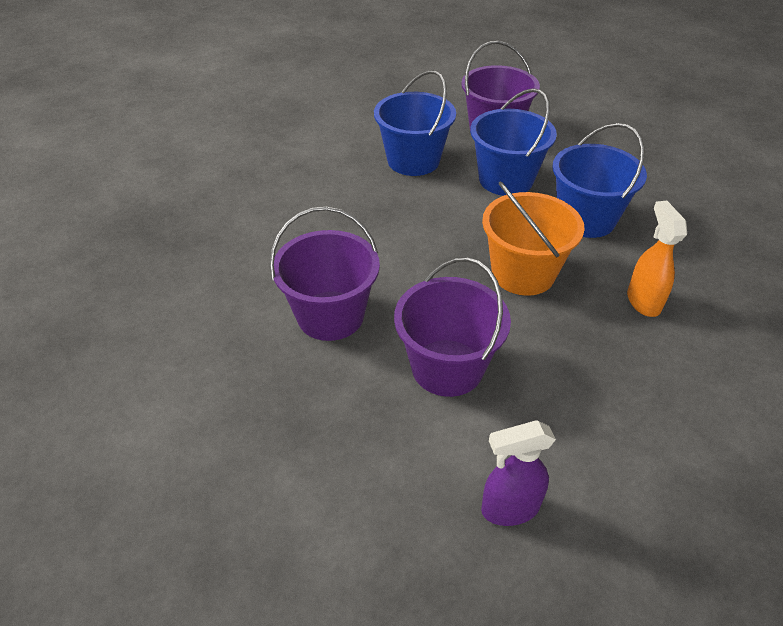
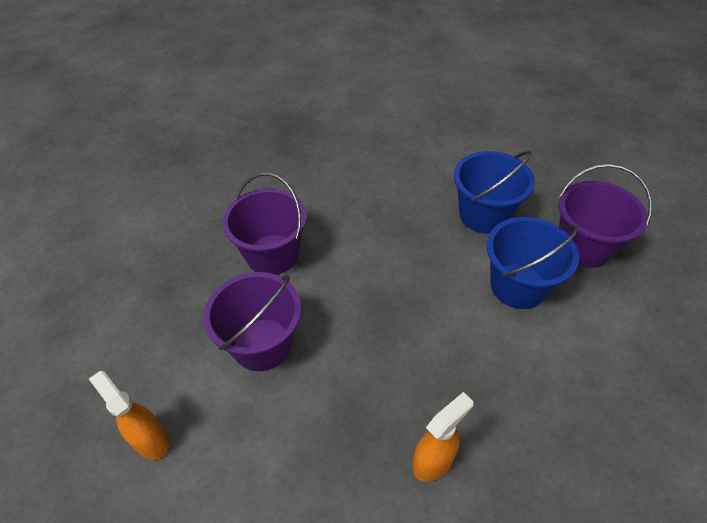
camera: 60 degrees right, 5 degrees up
(509, 508) = (150, 440): purple spray bottle -> orange spray bottle
(523, 273) = (401, 350): orange bucket -> none
(585, 219) = (516, 370): blue bucket -> none

